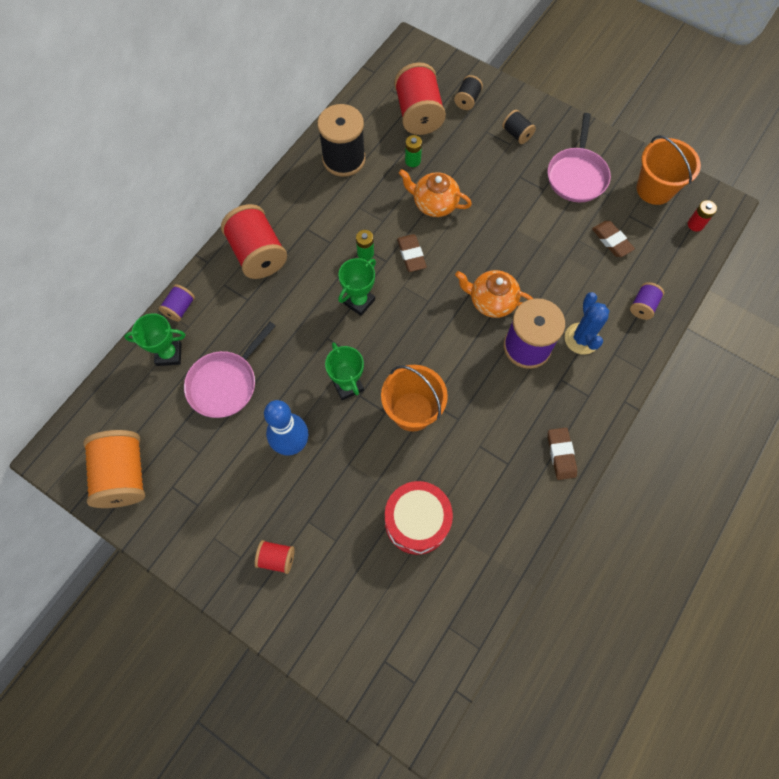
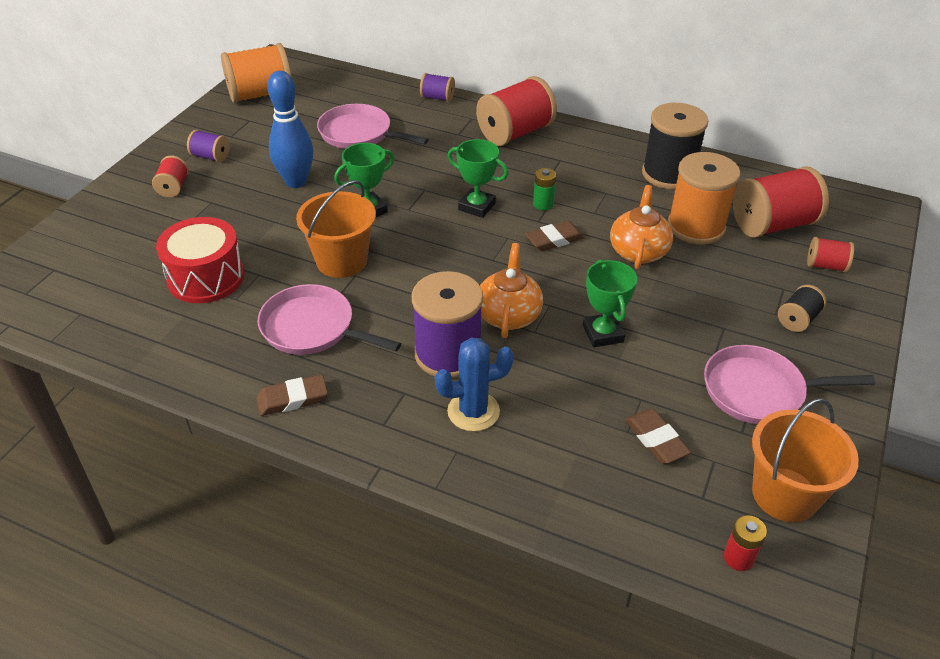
camera: 80 degrees right, 25 degrees down
(169, 354) = (386, 99): green trophy -> green trophy (603, 334)
(412, 161) = (696, 227): green battery -> orange spool
(467, 100) = (825, 266): black spool -> red spool
(489, 437) = (312, 328): none -> pink pan
(611, 241) = (656, 439): brown eraser -> brown eraser turned 75 degrees counterclockwise
(642, 306) = (548, 484): purple spool -> purple spool (211, 157)

